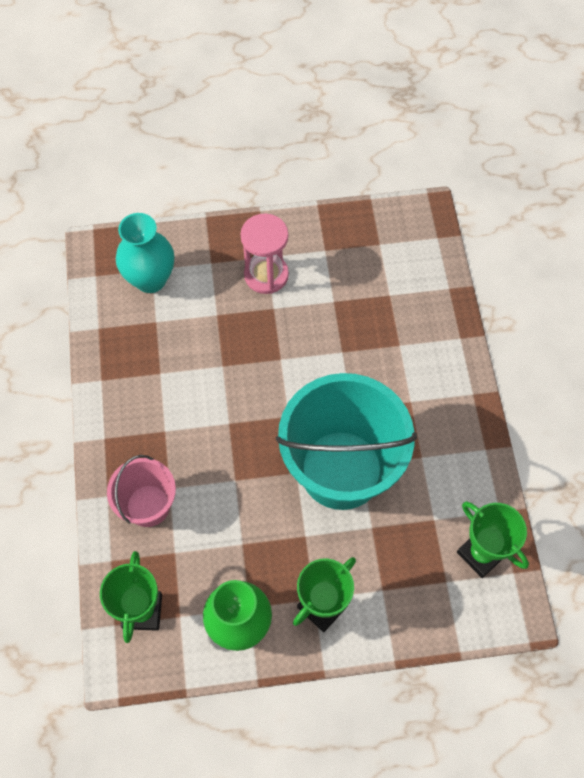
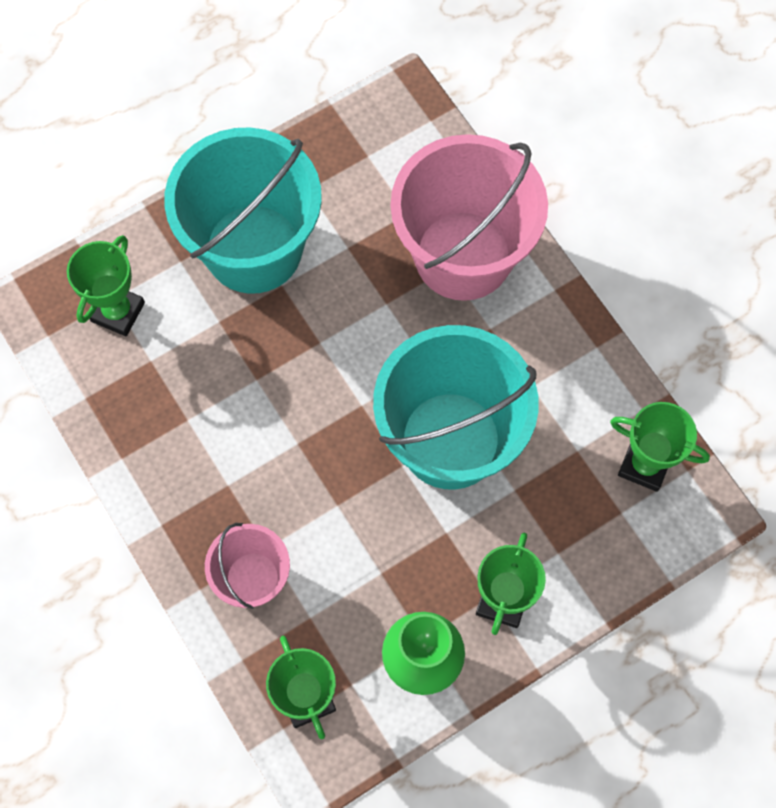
camera: 25 degrees left, 5 degrees up
(150, 279) = (117, 312): turquoise vase -> green trophy
(266, 275) = (253, 248): pink hourglass -> turquoise bucket
(415, 341) = (463, 255): none -> pink bucket

